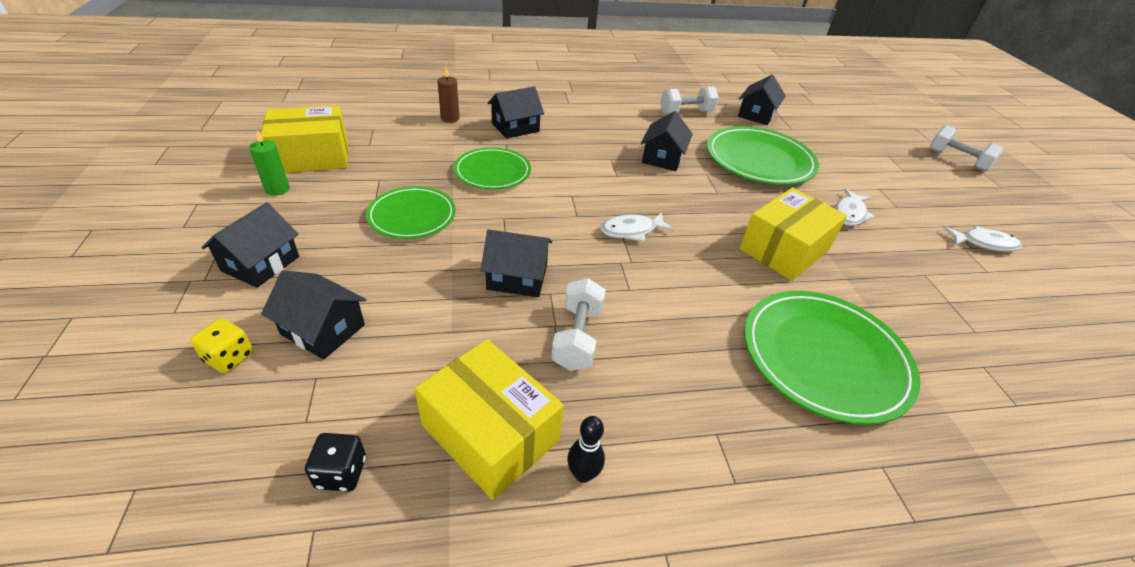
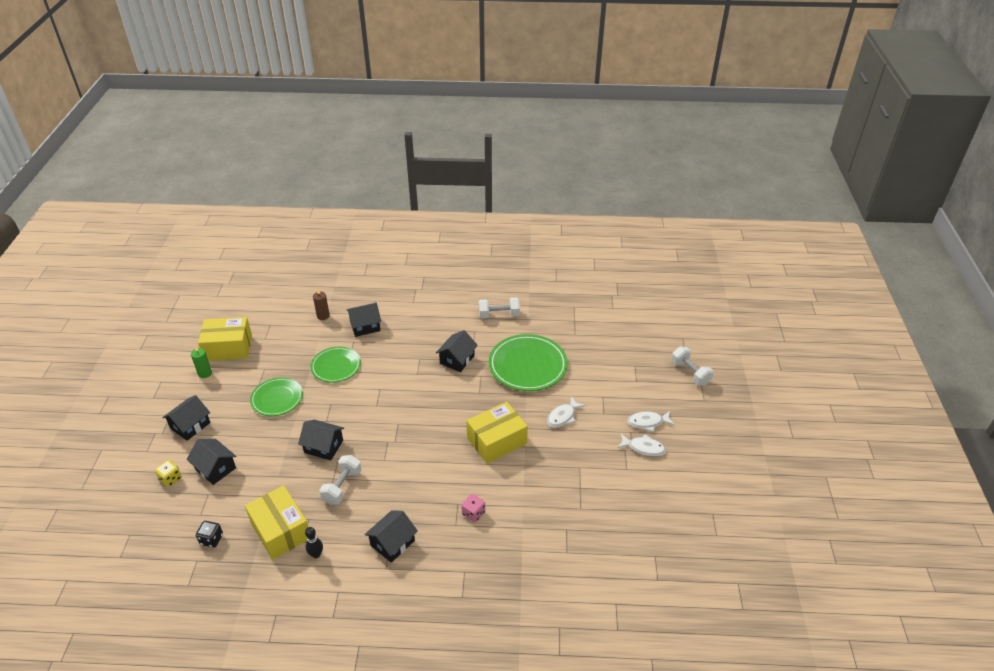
camera: 15 degrees right, 0 degrees up
(632, 231) = (405, 419): white fish -> white fish (647, 422)
(756, 115) = (555, 319): black house -> black house (392, 543)
(824, 358) = (473, 513): green plate -> pink dice

